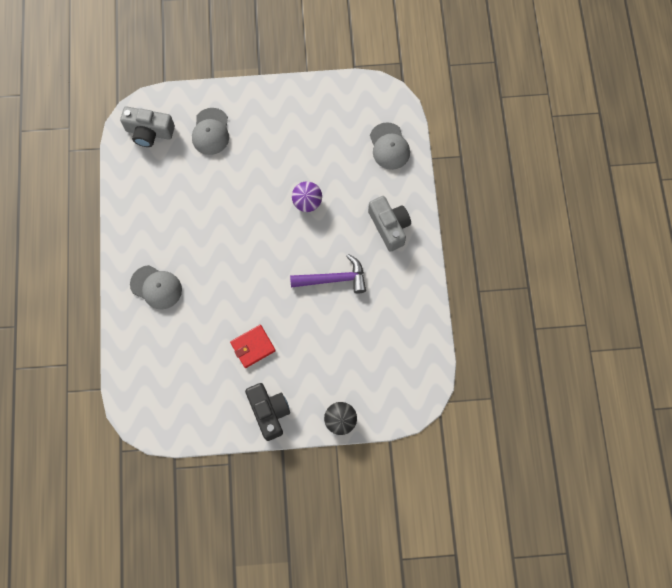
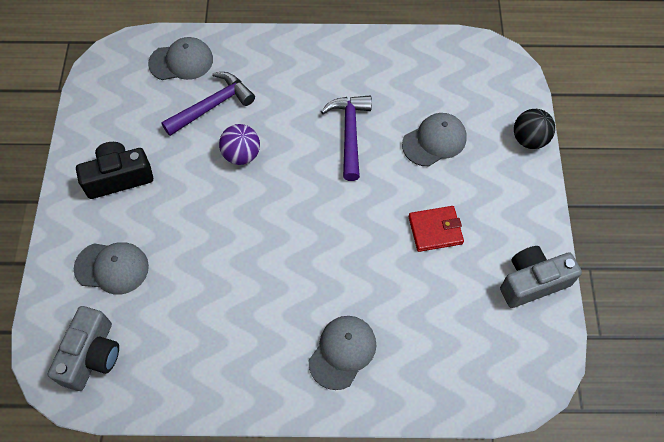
camera: 85 degrees left, 10 degrees down
(253, 347) = (435, 230): red wallet -> red wallet turned 75 degrees counterclockwise
(269, 412) = (521, 216): black camera -> black camera (119, 177)
(332, 344) = (434, 141): none -> grey cap
(350, 175) = (212, 105): none -> purple hammer
(389, 226) = (287, 70): grey camera -> grey camera (532, 282)

